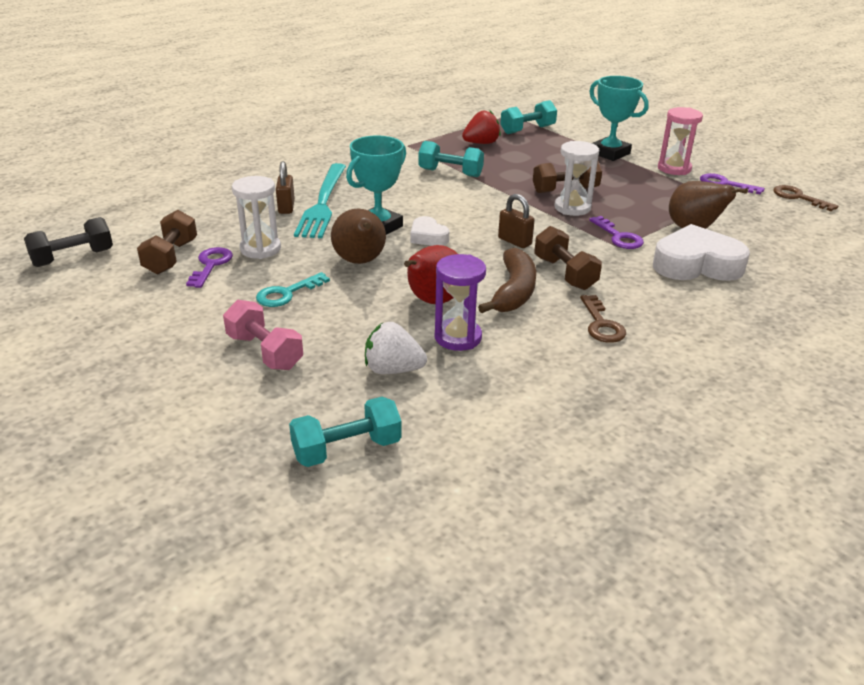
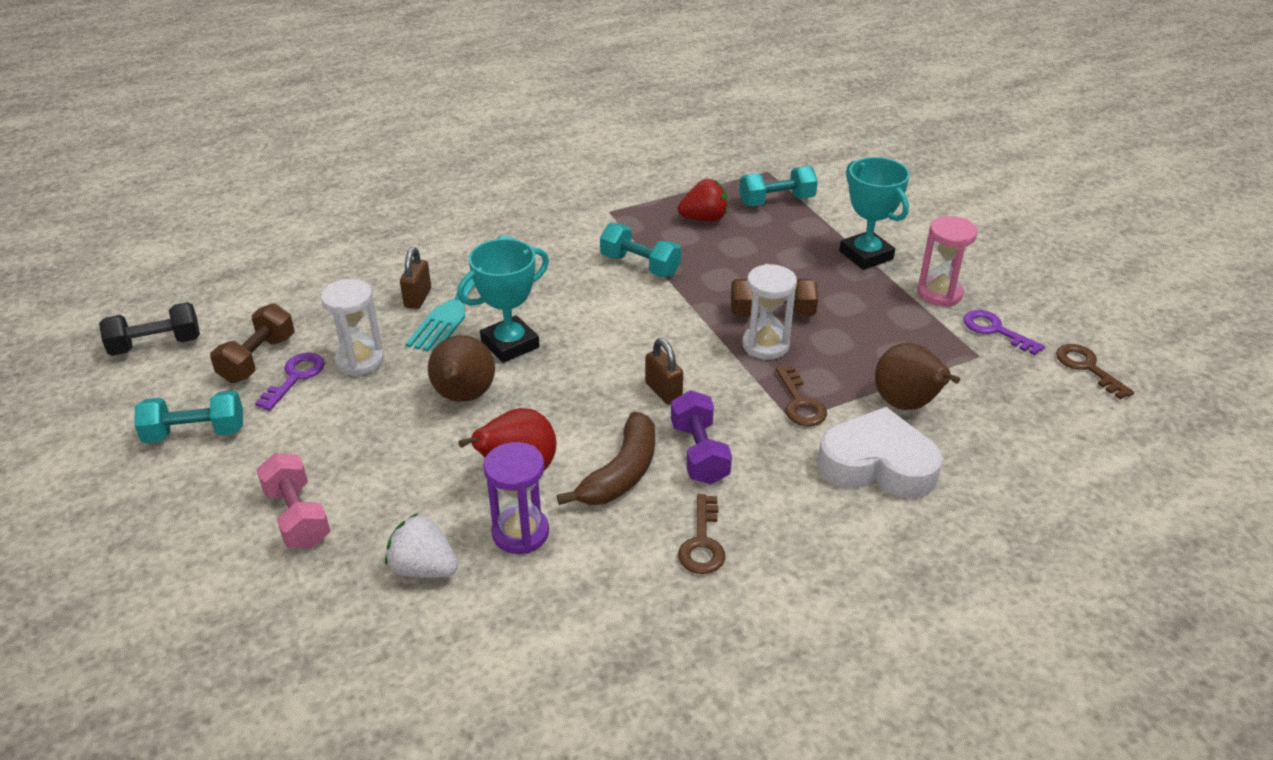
camera: 15 degrees right, 5 degrees up
(287, 293) = (359, 434): turquoise key -> none
(347, 449) = (322, 672): turquoise dumbbell -> turquoise dumbbell (195, 433)
(428, 237) = (561, 369): white heart -> none
(565, 273) = (699, 453): brown dumbbell -> purple dumbbell
(619, 237) = (800, 403): purple key -> brown key

